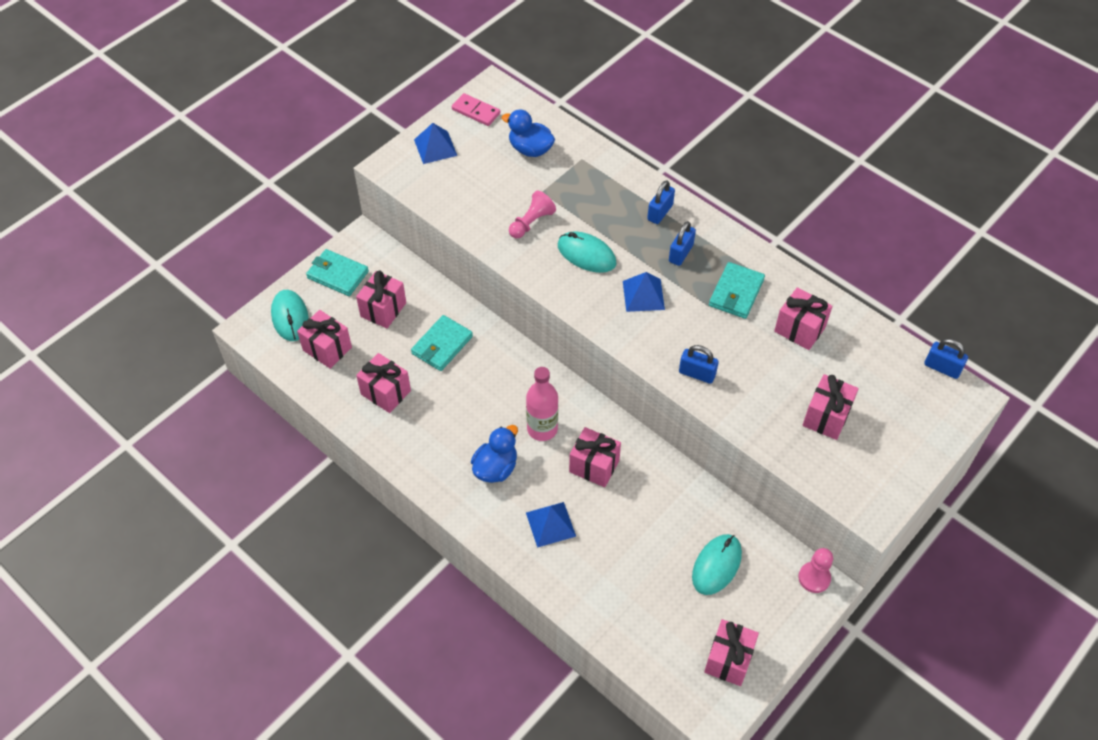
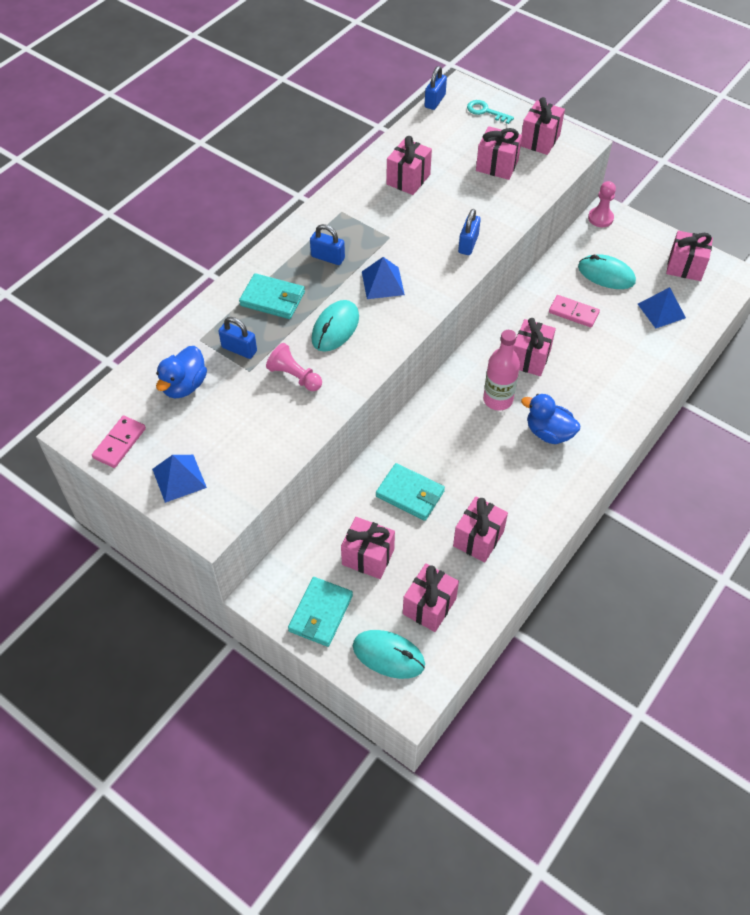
camera: 95 degrees left, 0 degrees up
(290, 317) = (388, 655): turquoise mouse -> turquoise mouse turned 45 degrees clockwise
(550, 524) = (597, 386): blue pyramid -> blue pyramid (661, 310)
(657, 519) = (573, 313): none -> pink domino
(660, 212) = (275, 274): blue padlock -> blue padlock (239, 349)
(736, 293) = (372, 219): turquoise wallet -> turquoise wallet (272, 299)
(876, 469) = (540, 140): none -> pink gift
(927, 418) = (486, 111): none -> turquoise key

